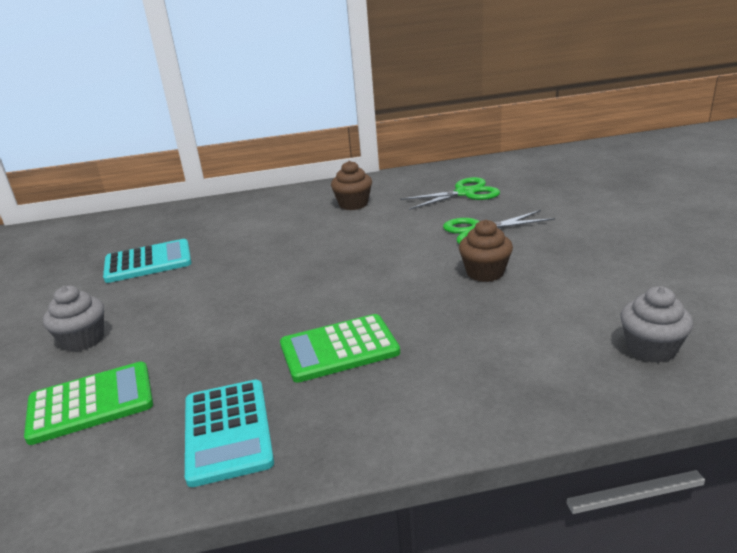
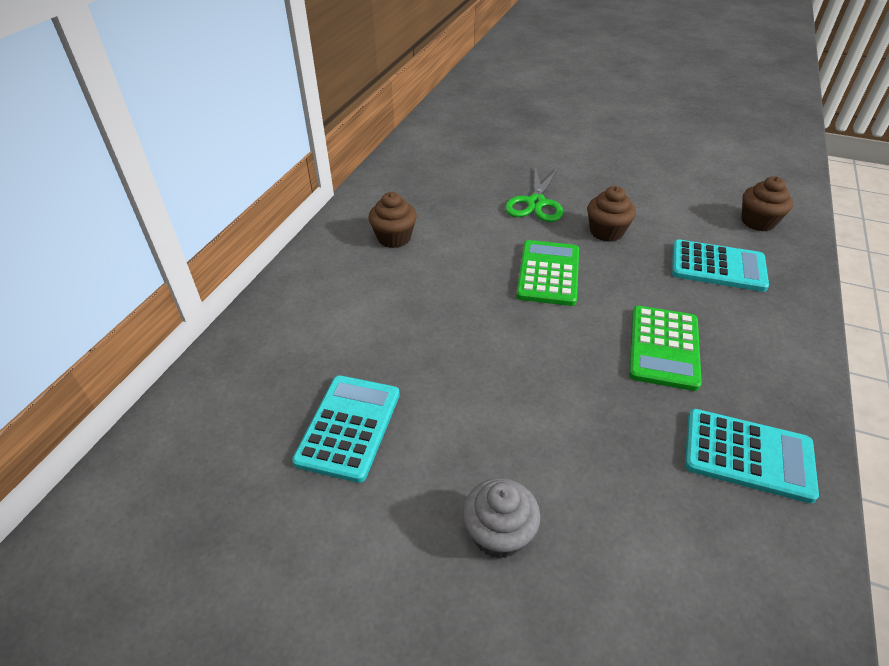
camera: 60 degrees left, 15 degrees up
(91, 403) = (644, 551): green calculator -> green calculator (548, 273)
(465, 193) = (455, 178): green scissors -> none
(512, 345) = (718, 266): none -> turquoise calculator
(651, 349) = (758, 222): grey cupcake -> brown cupcake

